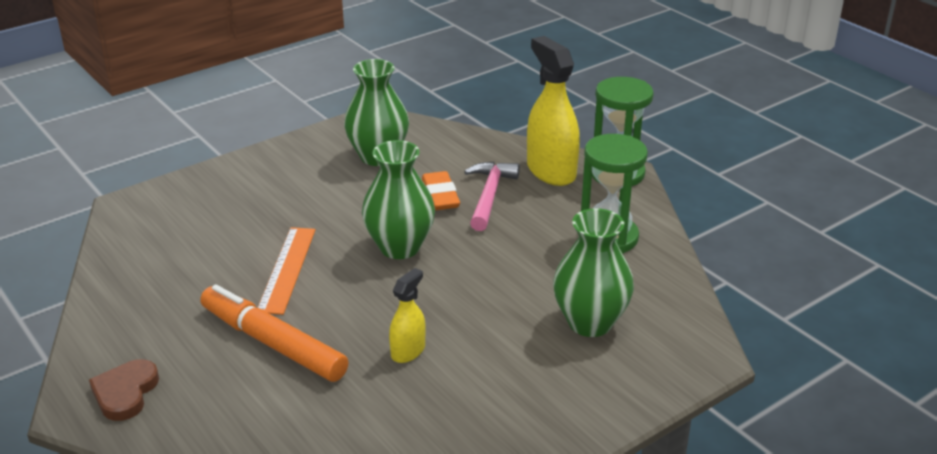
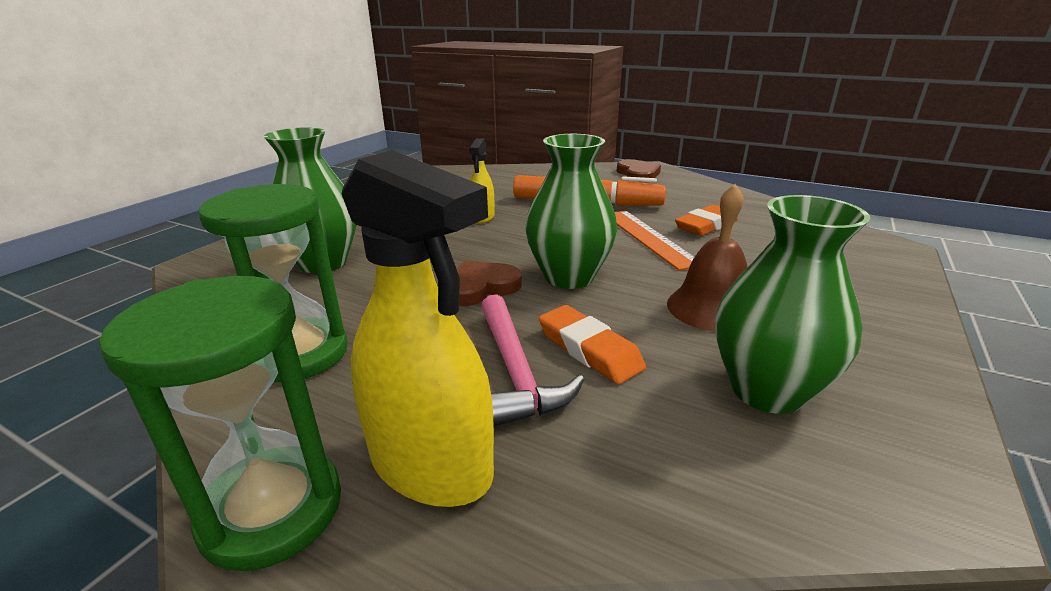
camera: 155 degrees right, 5 degrees down
(216, 269) = (706, 226): none -> orange eraser
(339, 198) = (711, 308): none -> brown bell
(472, 256) = (480, 287): none -> brown heart

